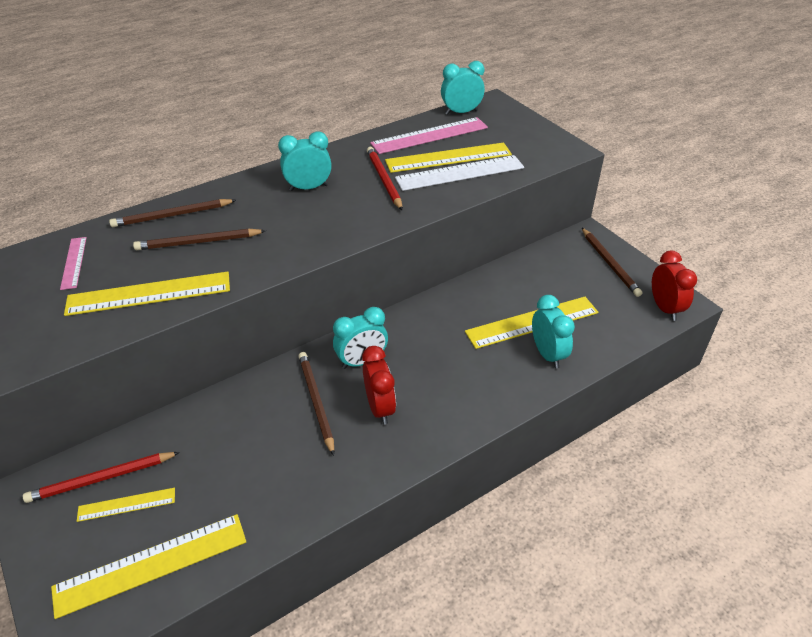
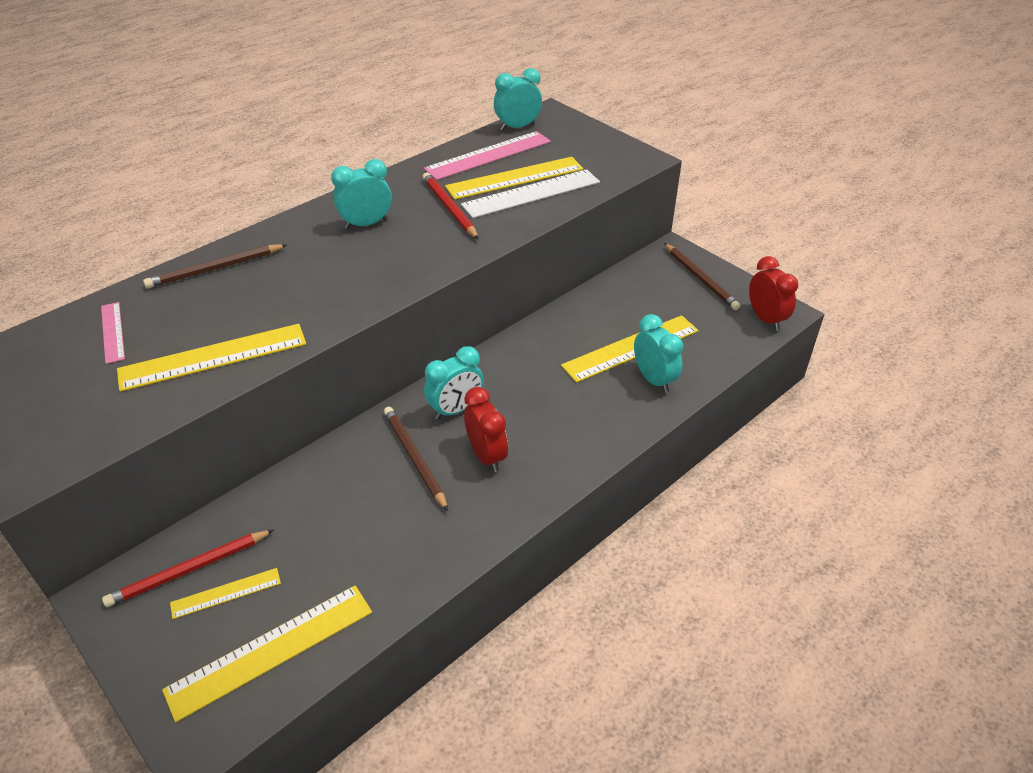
camera: 10 degrees left, 0 degrees up
(198, 242) = (255, 295): brown pencil -> none

